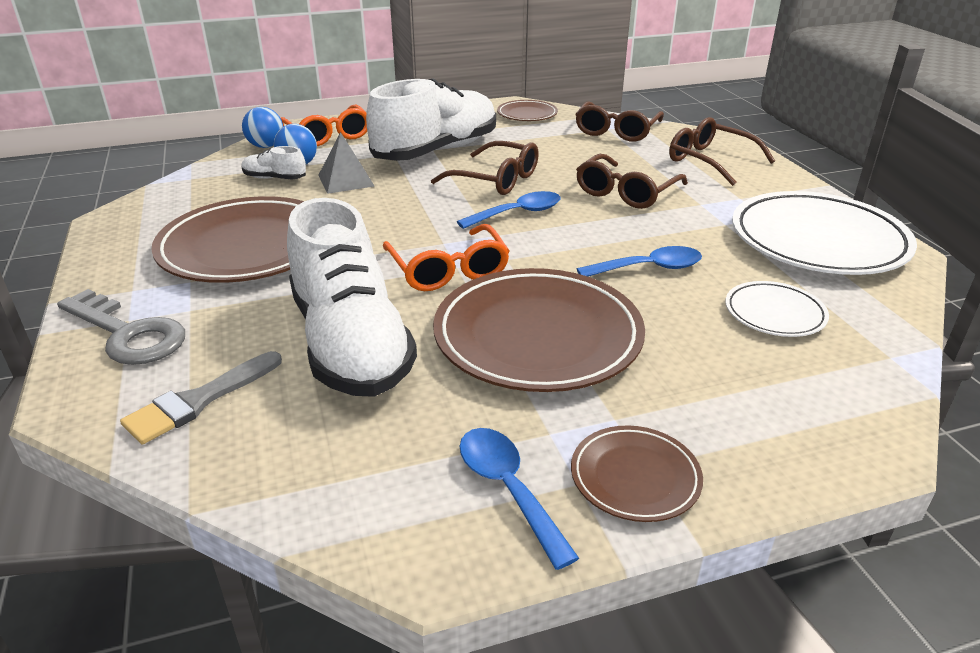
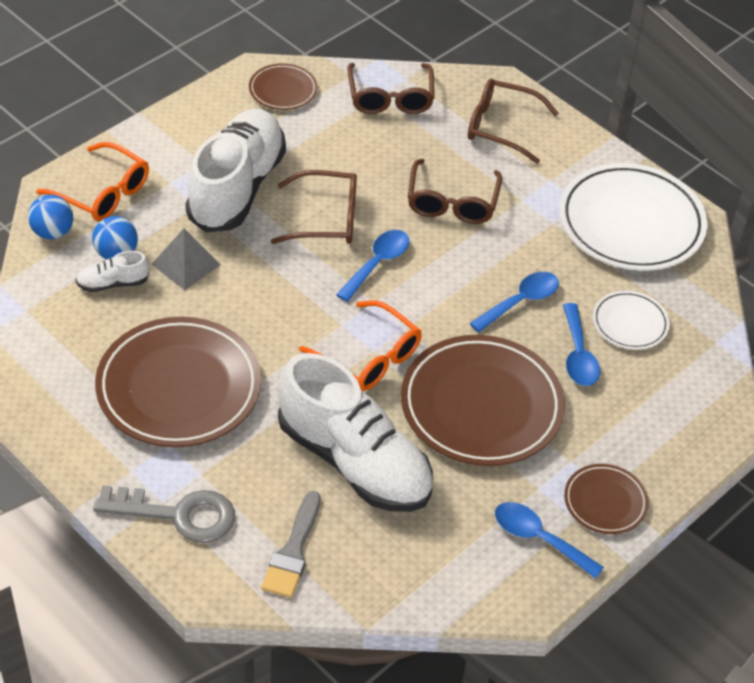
camera: 30 degrees left, 15 degrees up
(690, 324) = (578, 355): none -> blue spoon

